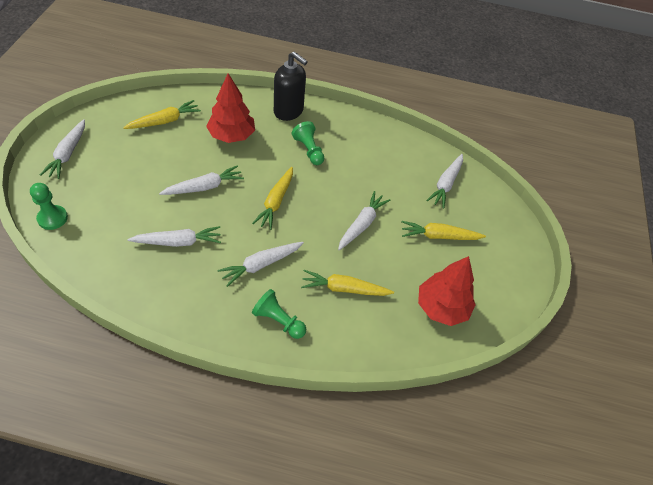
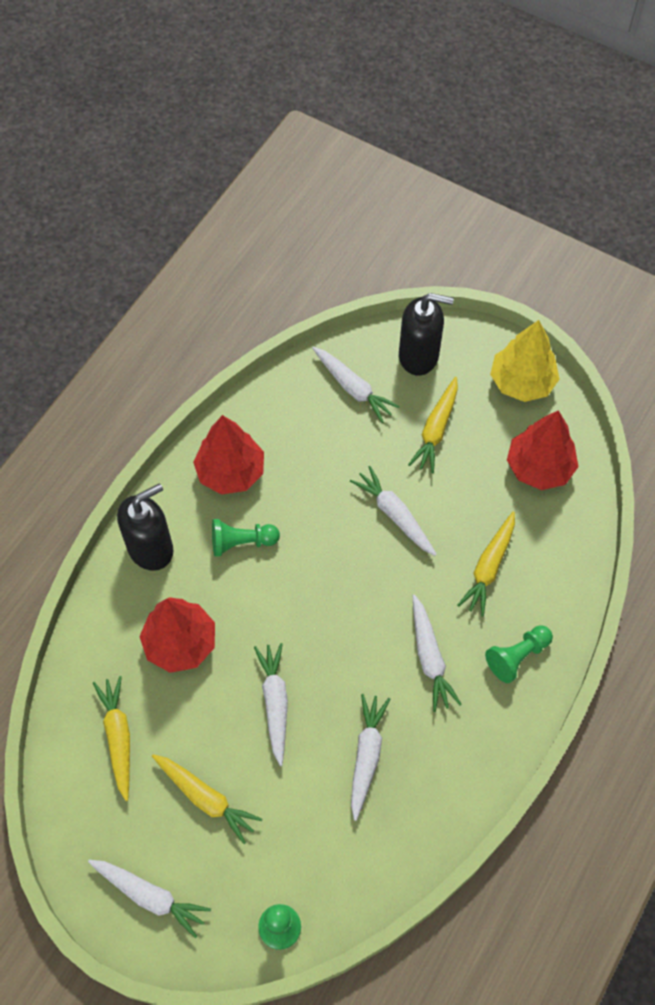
camera: 65 degrees left, 10 degrees up
(276, 202) = (328, 612): yellow carrot -> yellow carrot (206, 798)
(355, 136) = (231, 472): none -> red tree
(491, 216) = (419, 356): none -> black soap dispenser
(507, 283) = (521, 382): none -> yellow tree

